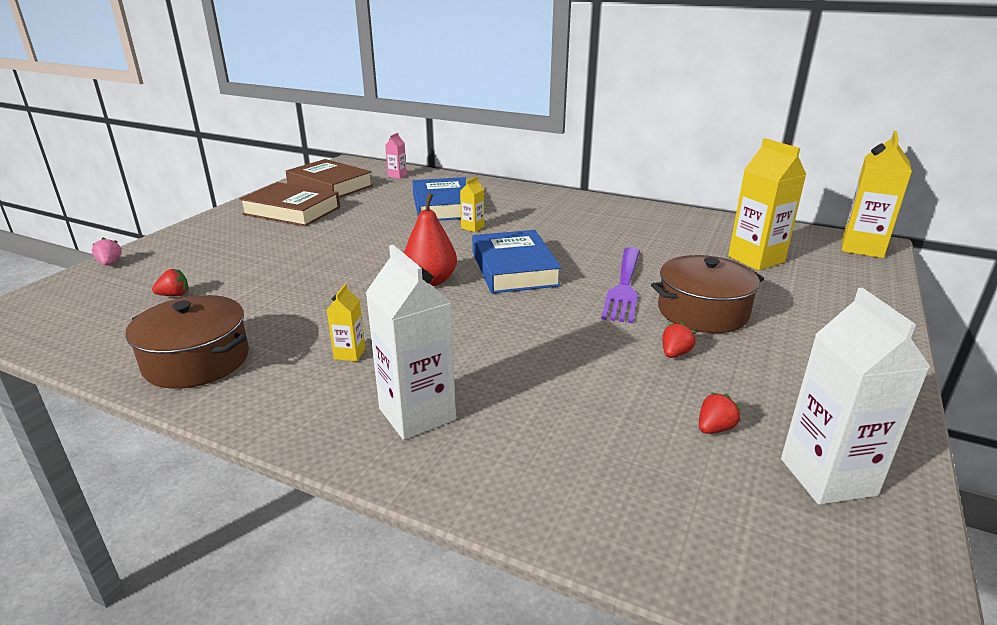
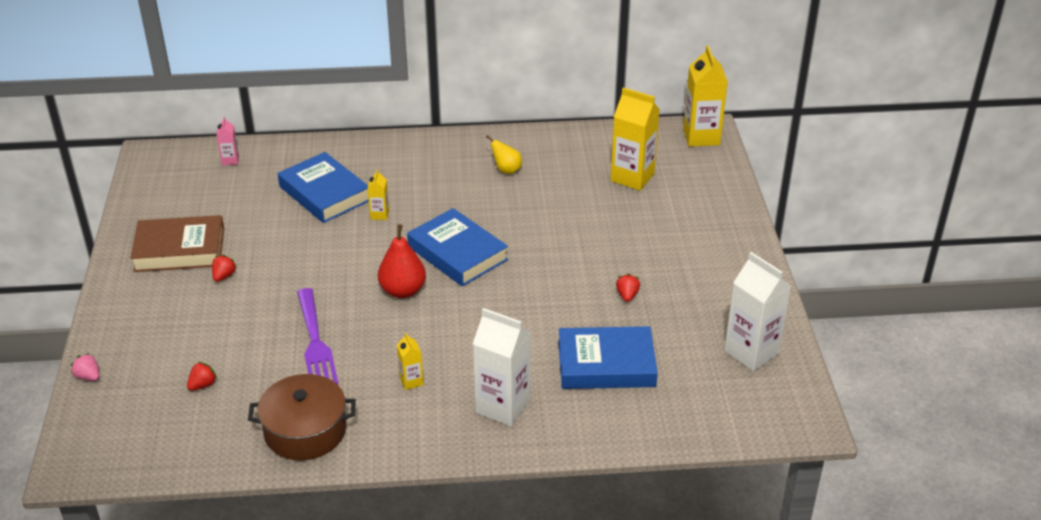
camera: 30 degrees left, 10 degrees up
(330, 185) = (174, 199): brown book -> none
(590, 415) = (606, 364): none -> blue book
(621, 226) = (506, 170): none -> yellow pear
(624, 287) = (555, 243): purple fork -> purple fork (315, 342)
(702, 311) = (623, 249): brown pot -> none
(714, 428) = (680, 344): red strawberry -> red strawberry (224, 276)

